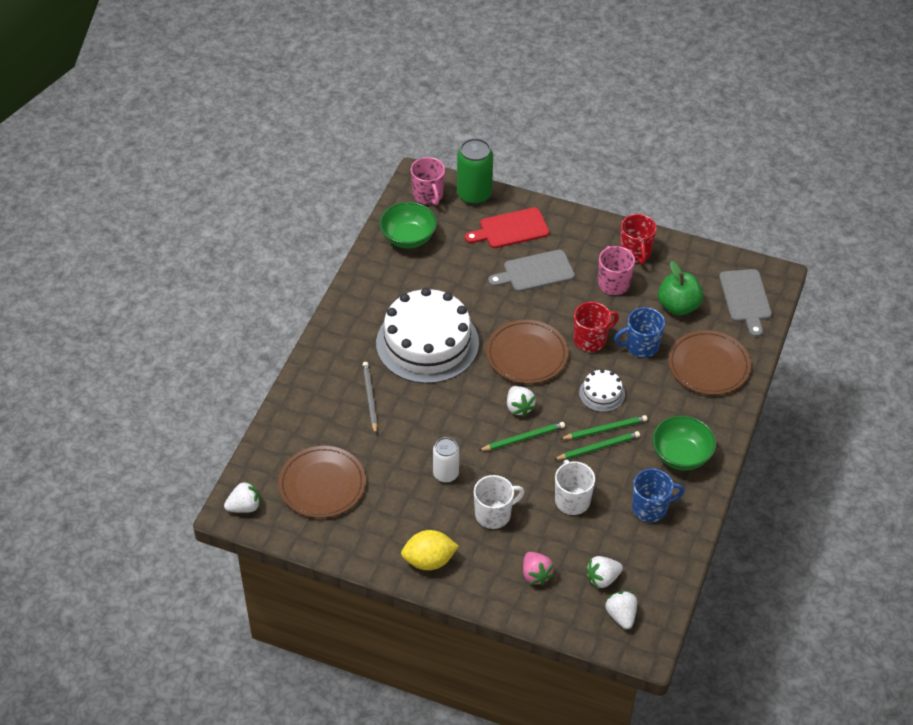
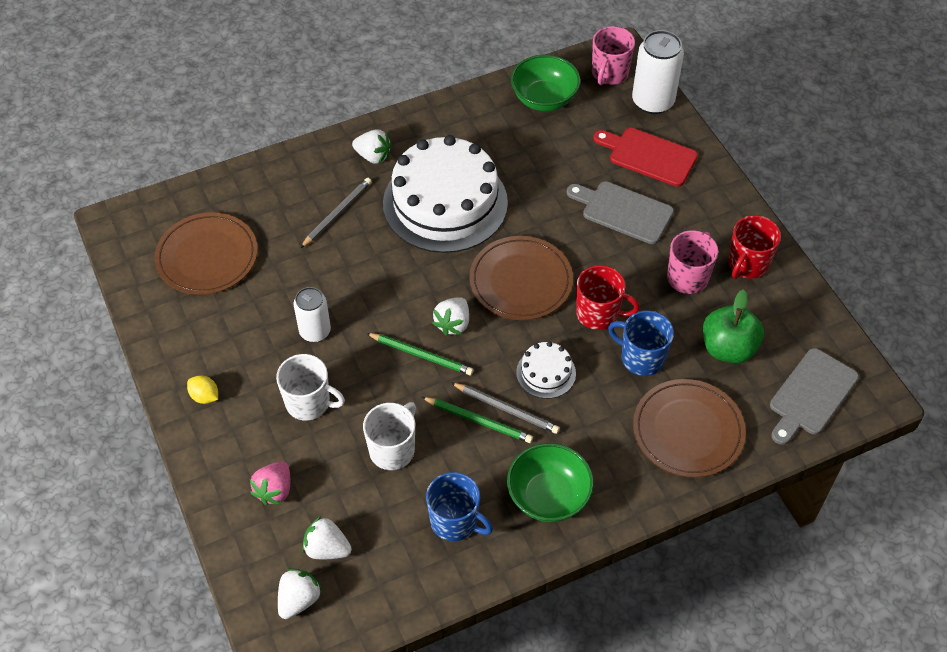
camera: 45 degrees right, 5 degrees up
(244, 507) = (128, 226): white strawberry -> white strawberry (373, 156)
(429, 561) = (205, 396): yellow lemon -> yellow lemon, size x0.56
(474, 195) = (653, 101): green can -> white can
(605, 429) = (506, 409): green pencil -> grey pencil

